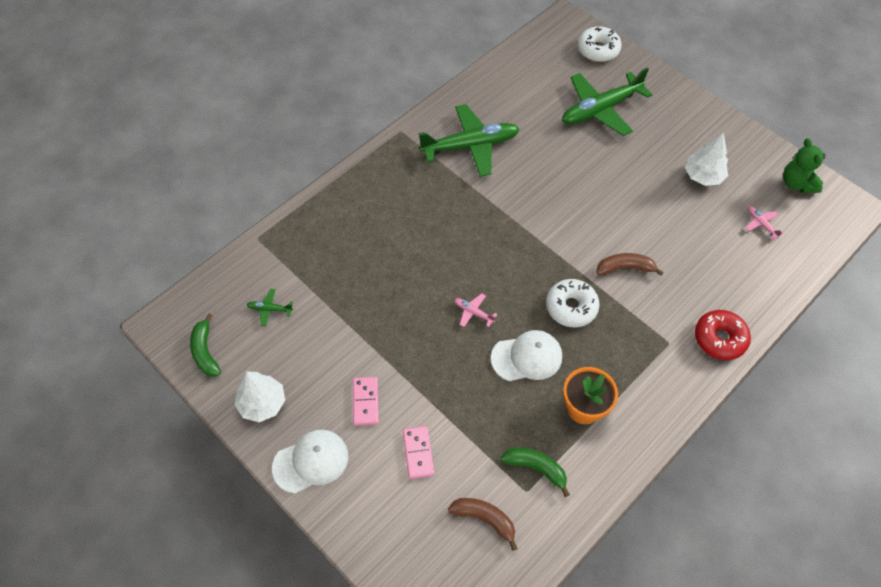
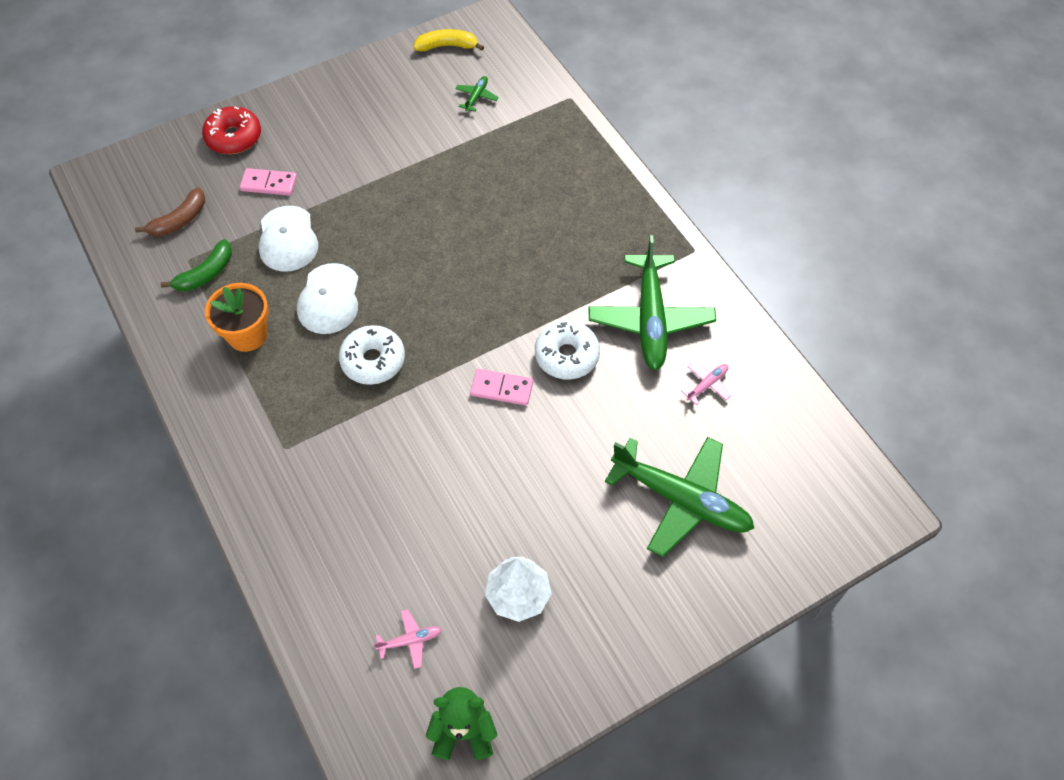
camera: 105 degrees right, 0 degrees up
(205, 352) = (447, 46): green banana -> yellow banana
(262, 403) = (374, 80): white tree -> none
(311, 461) = (300, 105): white cap -> white cap (288, 239)
(365, 402) = (341, 154): pink domino -> pink domino (501, 388)
(473, 312) = (404, 264): pink plane -> pink plane (707, 385)
(598, 50) = (808, 538): white donut -> white donut (567, 356)
(601, 109) = (680, 499): green plane -> green plane turned 135 degrees clockwise
(625, 268) = (404, 436): brown banana -> none
(719, 339) = (265, 508): red donut -> red donut (234, 137)

